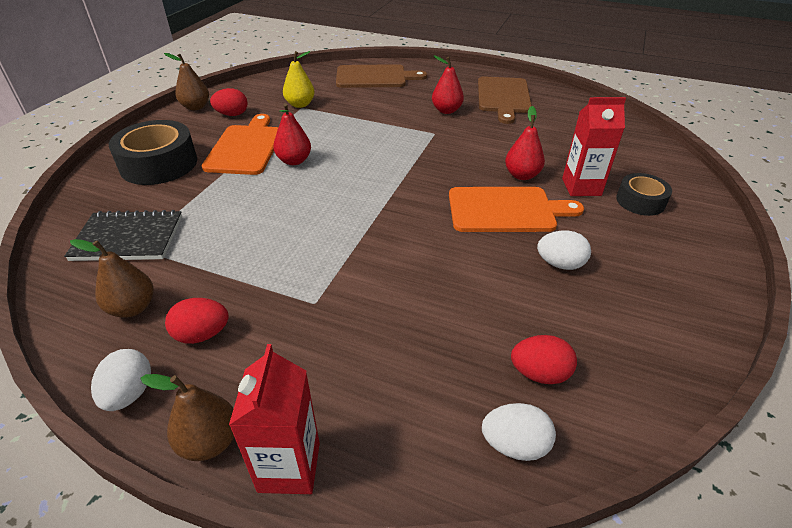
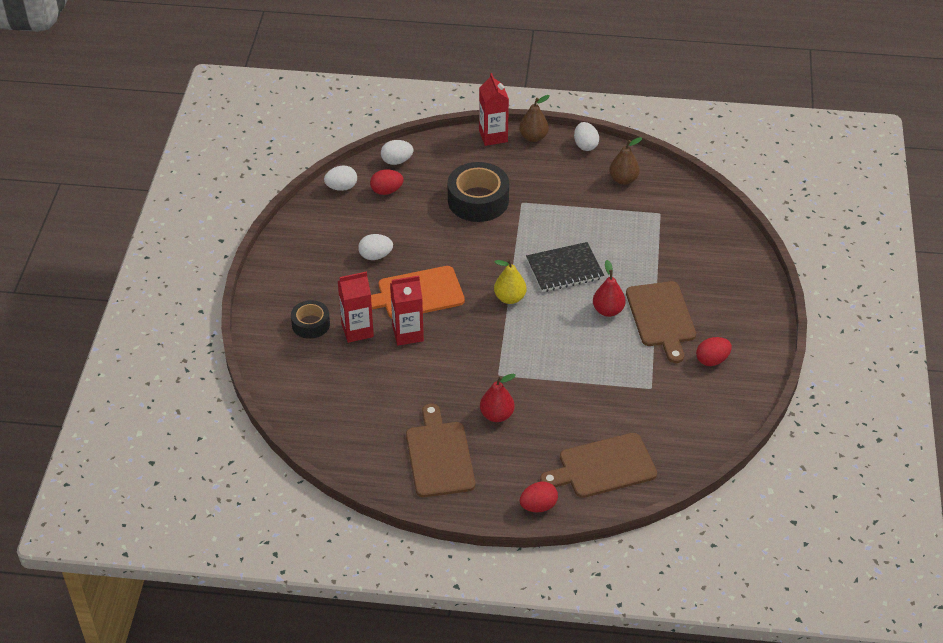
camera: 165 degrees right, 5 degrees up
(128, 238) = (671, 218): black notebook -> black notebook (564, 269)
(159, 164) = (717, 283): black tape -> black tape (478, 200)
(196, 107) = (758, 364): brown pear -> none
(202, 334) = (572, 175): red egg -> red egg (538, 506)
(246, 147) = (661, 317): orange cutting board -> brown cutting board
(300, 104) = (655, 392): yellow pear -> yellow pear (510, 298)
(522, 175) = (408, 334): red pear -> red carton
(629, 401) = (341, 187): none -> white egg

